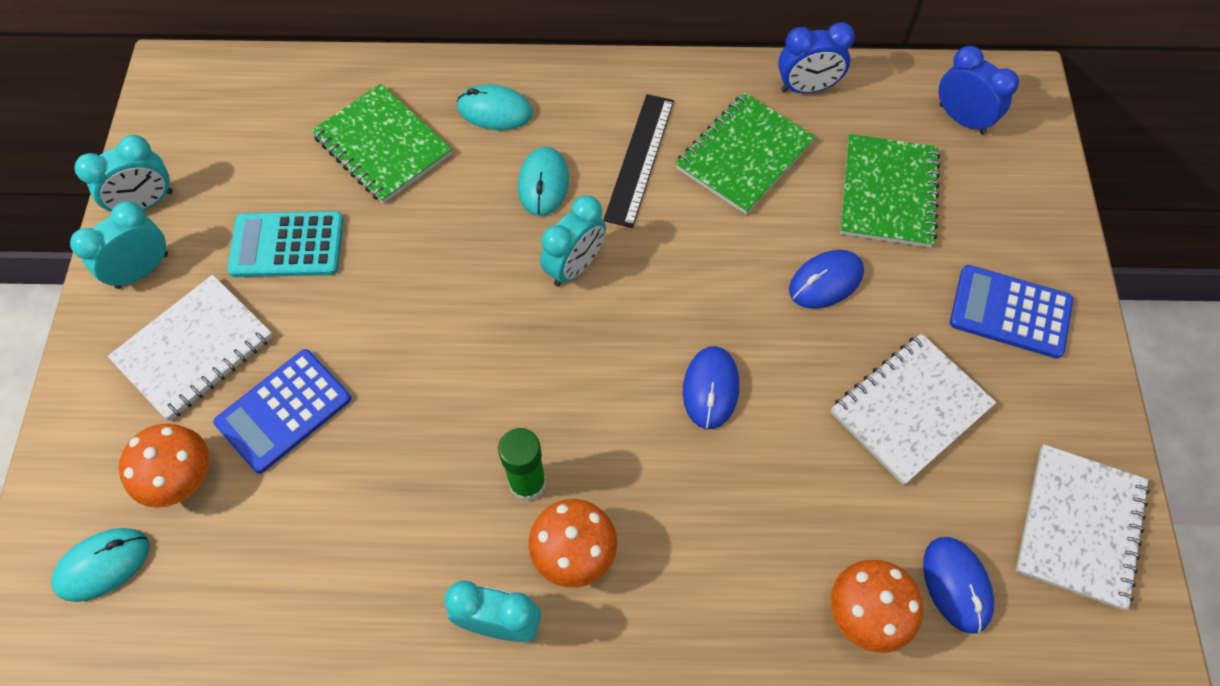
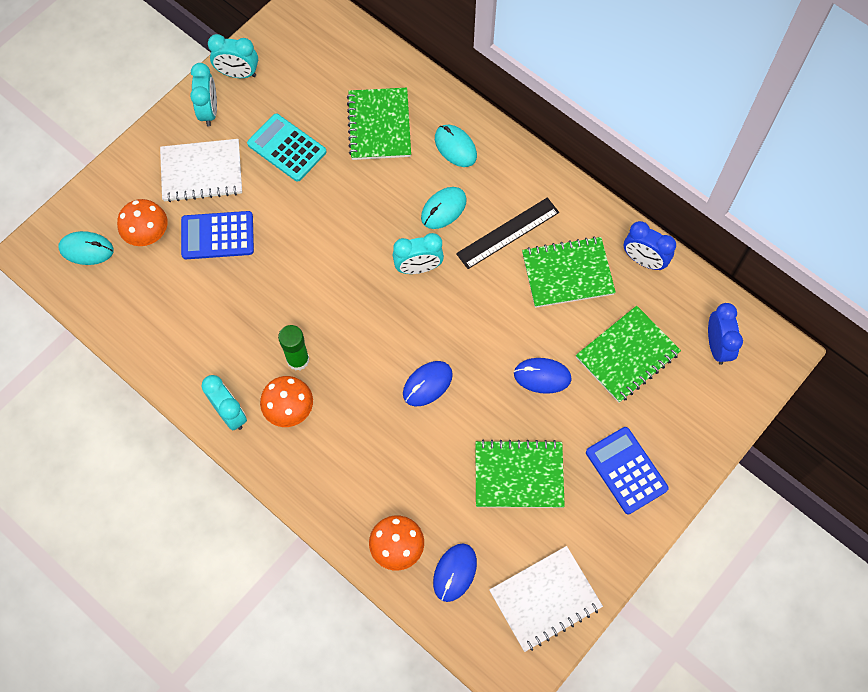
camera: 40 degrees right, 5 degrees up
(142, 270) = (209, 111): turquoise clock -> turquoise clock turned 90 degrees clockwise
(910, 409) = (519, 475): white notebook -> green notebook

